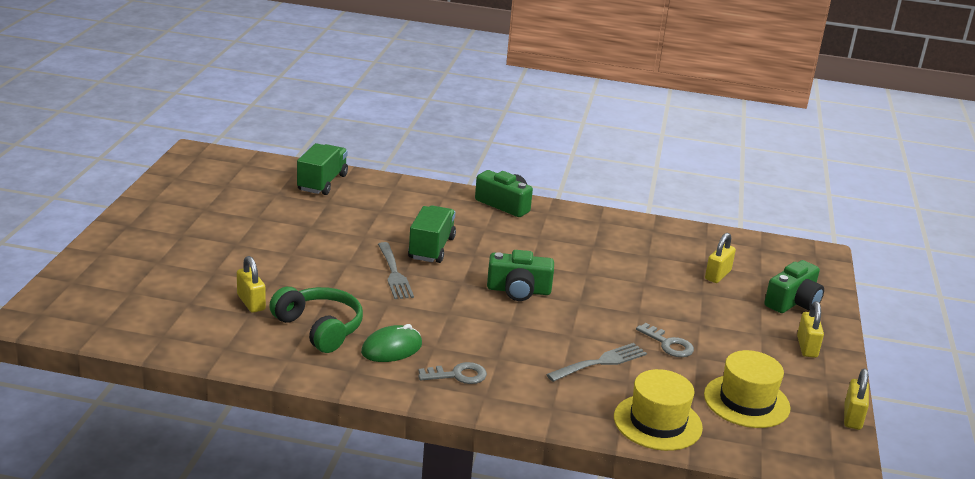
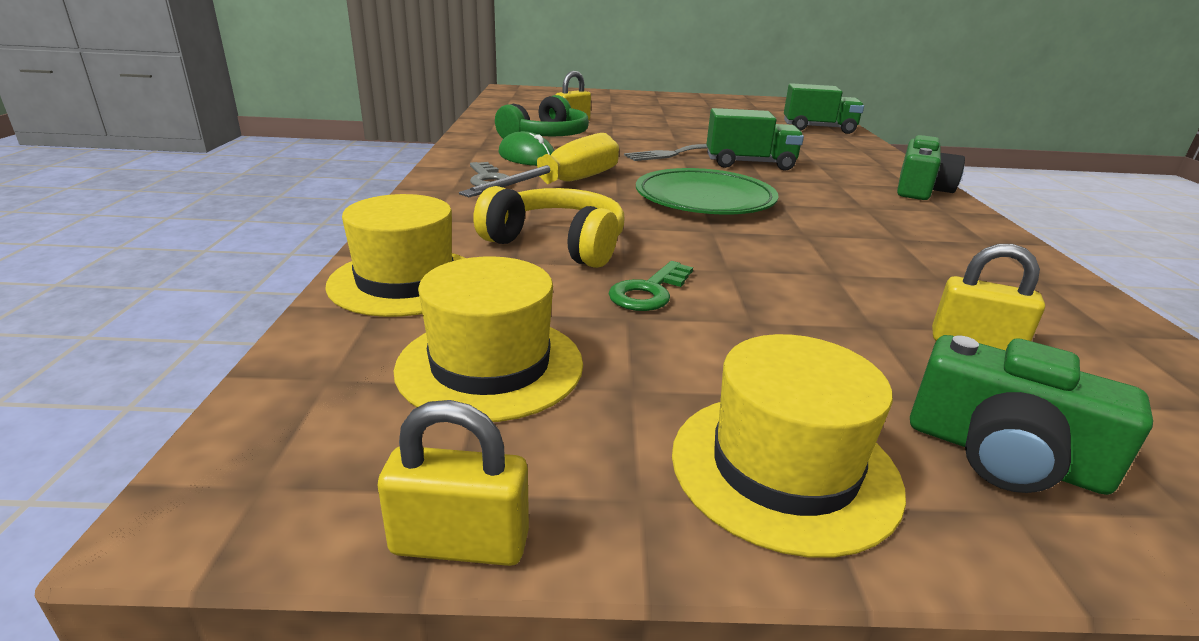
camera: 80 degrees right, 0 degrees up
(477, 342) = (563, 185): none -> yellow screwdriver
(518, 290) = (704, 199): green camera -> green plate
(600, 362) = (557, 244): grey fork -> yellow headphones
(668, 344) = (649, 292): grey key -> green key
(807, 347) = (784, 468): yellow padlock -> yellow hat

